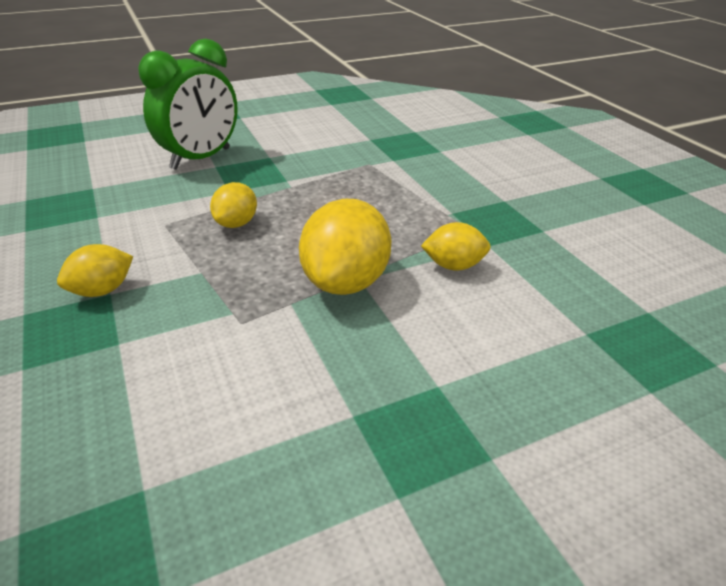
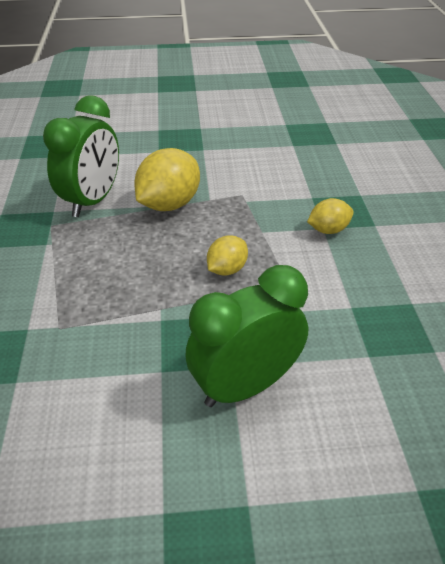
camera: 160 degrees left, 5 degrees up
(453, 266) = (93, 201): yellow lemon -> green clock

